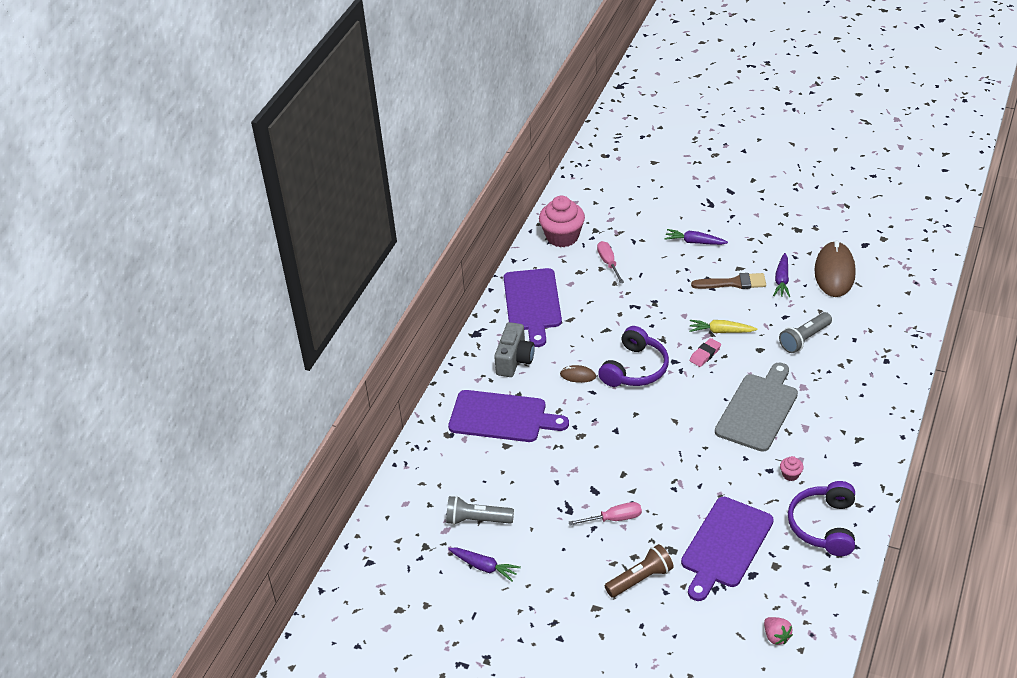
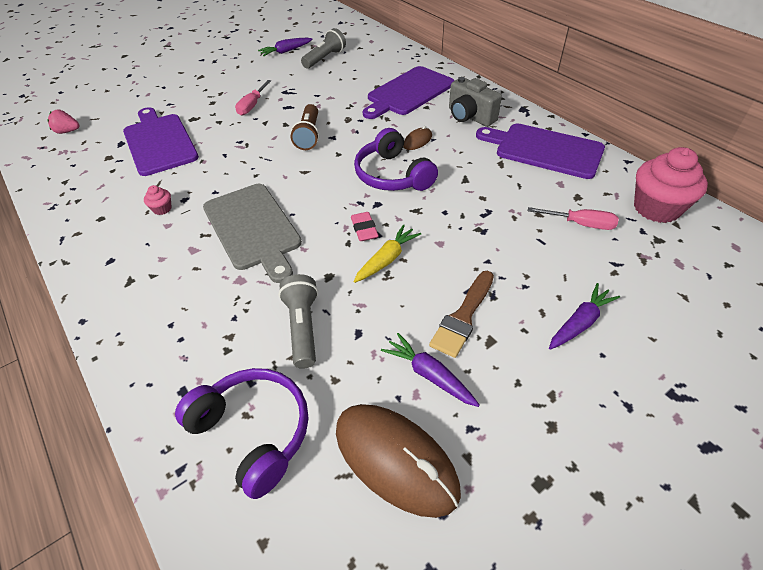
camera: 120 degrees right, 5 degrees up
(640, 579) = (193, 98): brown flashlight -> brown flashlight (309, 135)
(824, 526) = (94, 200): purple headphones -> purple headphones (253, 432)

